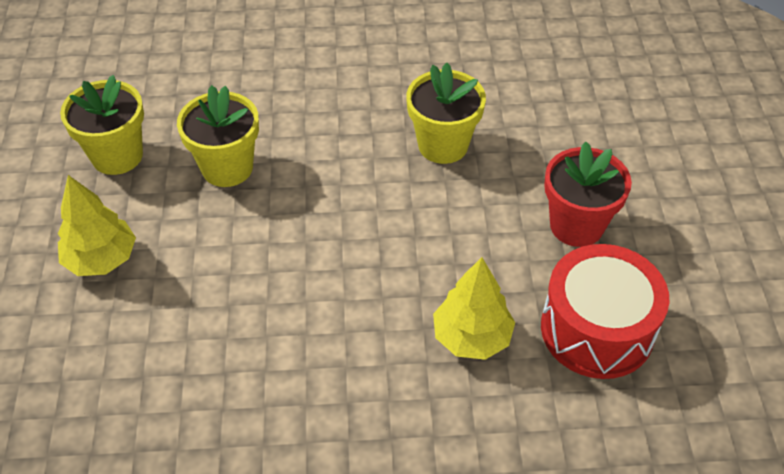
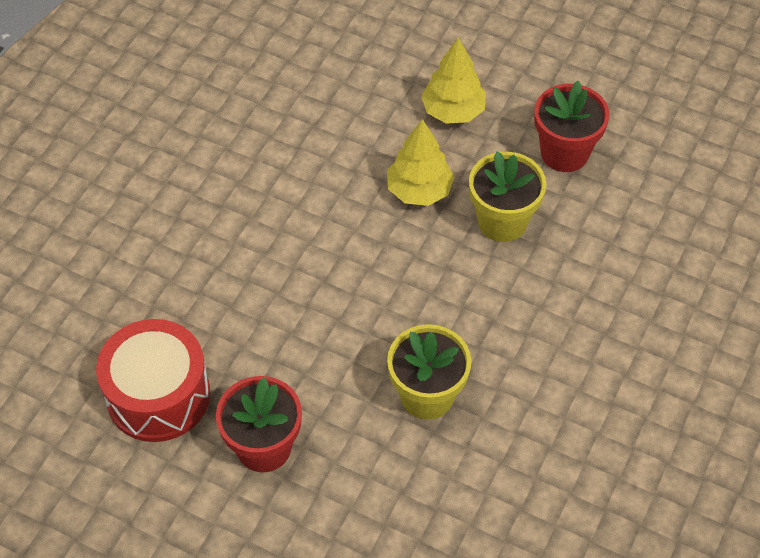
camera: 120 degrees right, 5 degrees up
(117, 156) = (564, 153): yellow flower pot -> red flower pot
(471, 337) = (215, 306): yellow tree -> yellow tree (419, 190)

